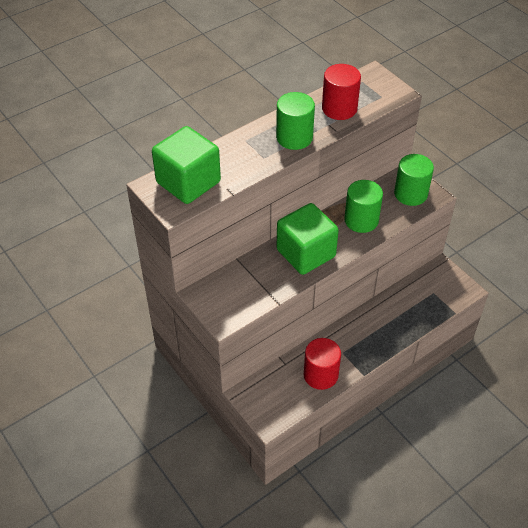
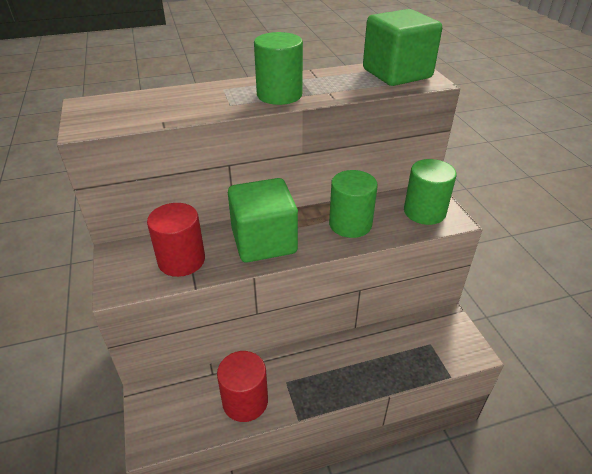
camera: 20 degrees right, 10 degrees down
(188, 182) = (125, 108): green cube -> green cube (397, 74)
(339, 108) = (350, 82): red cylinder -> red cylinder (181, 260)

